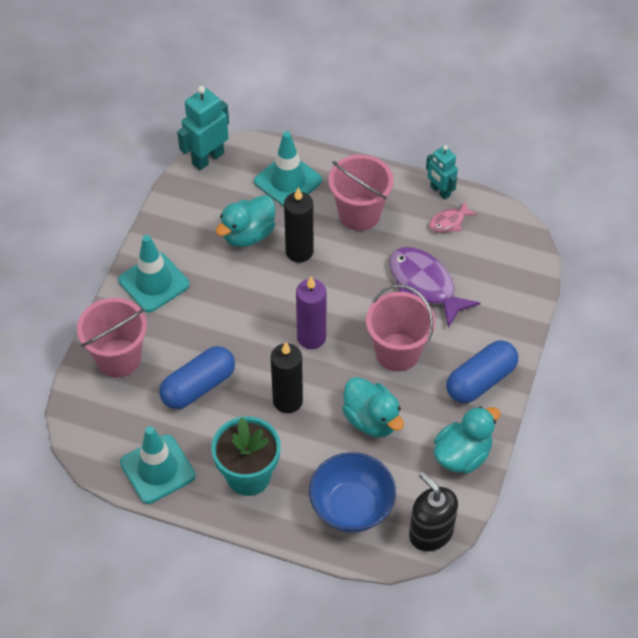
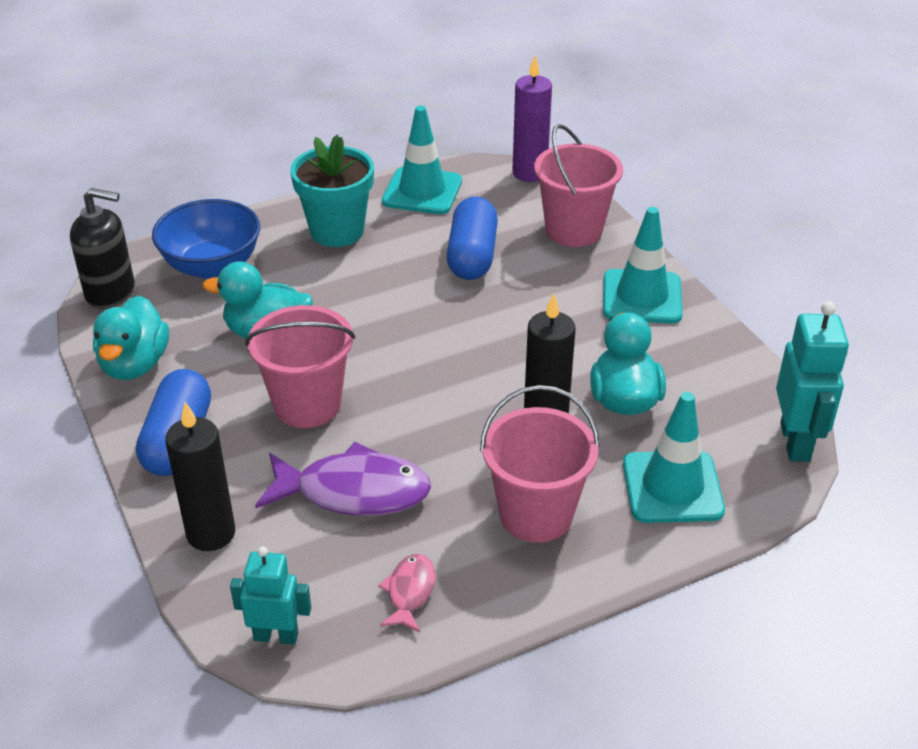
camera: 135 degrees right, 15 degrees down
(287, 401) = (372, 296): black candle -> black candle (211, 533)
(311, 337) = (419, 357): purple candle -> purple candle (529, 173)
(440, 191) = (471, 626): turquoise robot -> turquoise robot (276, 636)

